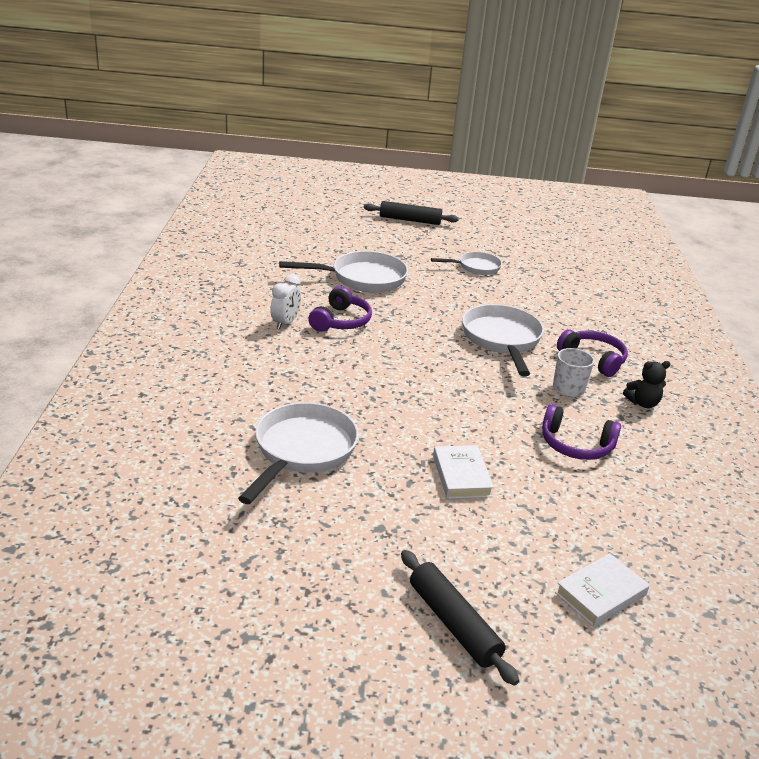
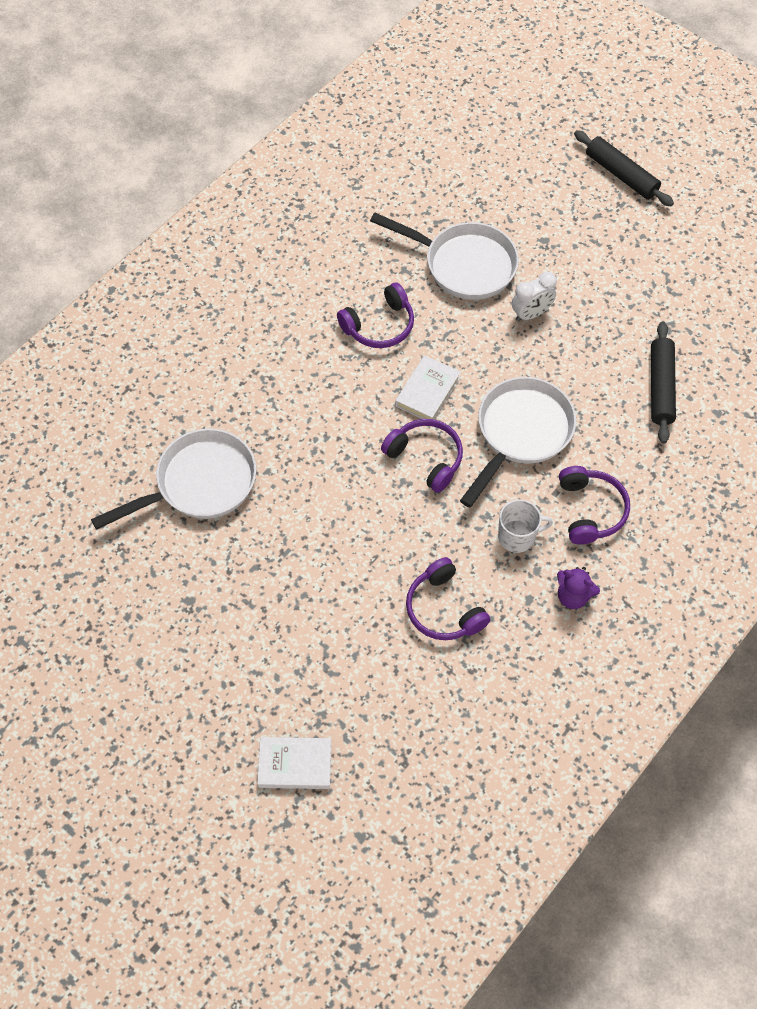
camera: 40 degrees right, 30 degrees up
(285, 323) = (322, 304): white clock -> white clock (531, 314)
(453, 623) = (162, 718): black rolling pin -> black rolling pin (660, 387)
(457, 373) = (425, 458): none -> purple headphones
(461, 476) = (304, 585): white book -> white book (427, 392)
(475, 267) = (614, 299): white pan -> none
(642, 403) = (573, 596): black teddy bear -> purple teddy bear

